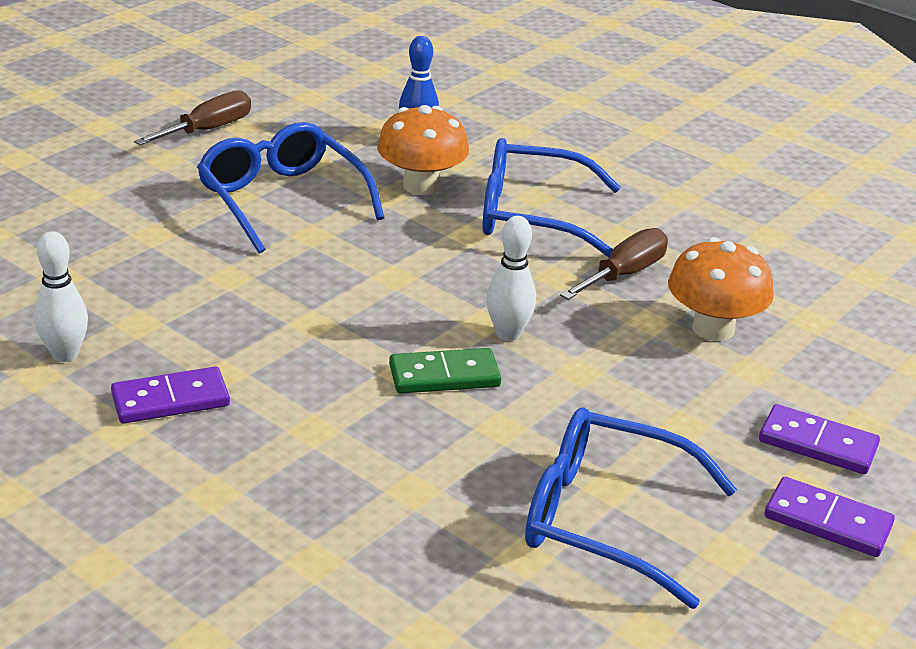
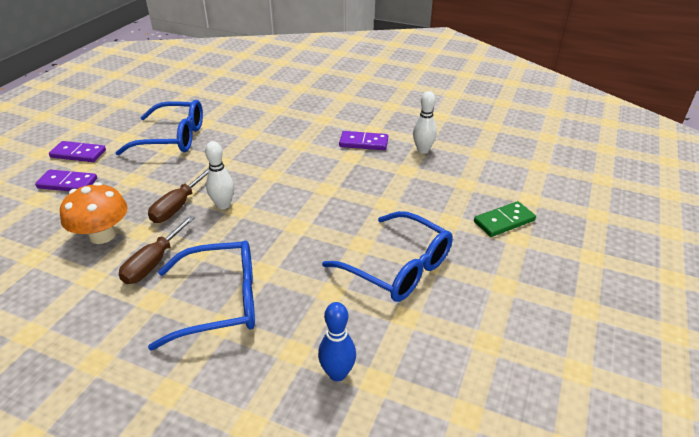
camera: 165 degrees right, 5 degrees up
(170, 400) = (363, 143): purple domino -> purple domino turned 45 degrees clockwise
(208, 130) = (508, 328): brown screwdriver -> brown screwdriver (177, 207)
(421, 185) = (311, 310): orange mushroom -> none
(444, 375) = (251, 177): green domino -> green domino (504, 221)

